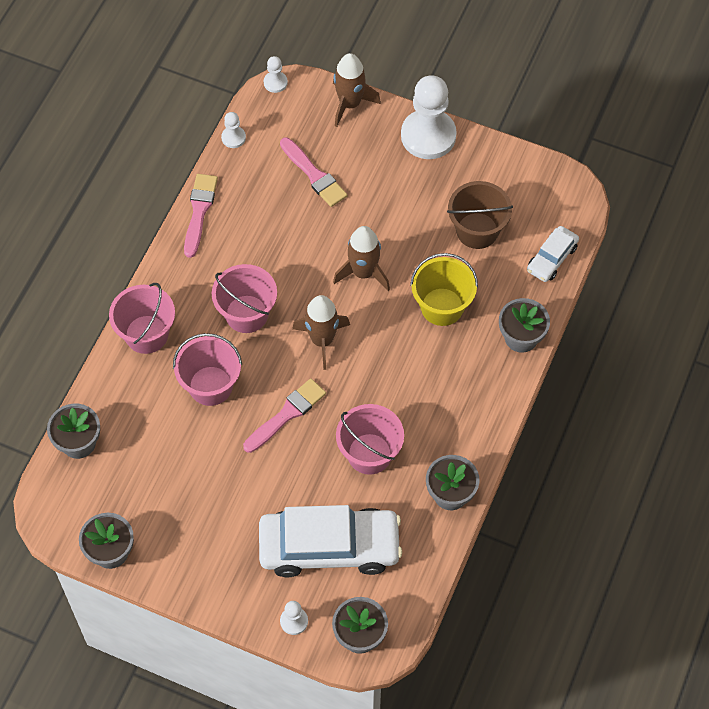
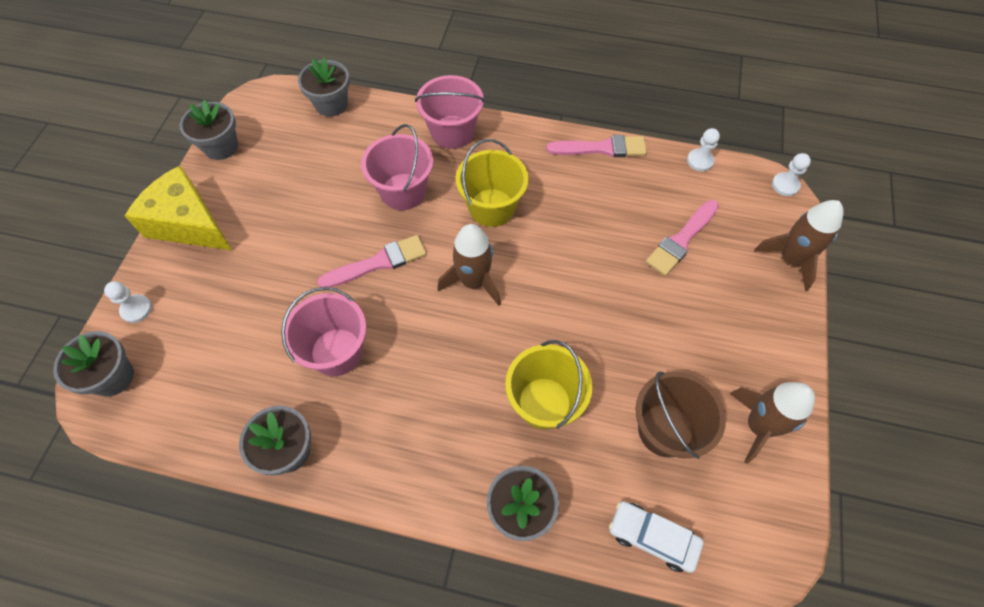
camera: 80 degrees right, 0 degrees up
(204, 580) = (188, 223): none -> yellow cheese
(246, 314) = (492, 207): pink bucket -> yellow bucket
(286, 414) = (378, 263): pink brush -> pink brush turned 60 degrees counterclockwise
(329, 547) = (221, 329): white car -> none
(363, 272) = (569, 309): brown rocket -> brown rocket (758, 426)
(428, 136) = (782, 350): white pawn -> none

